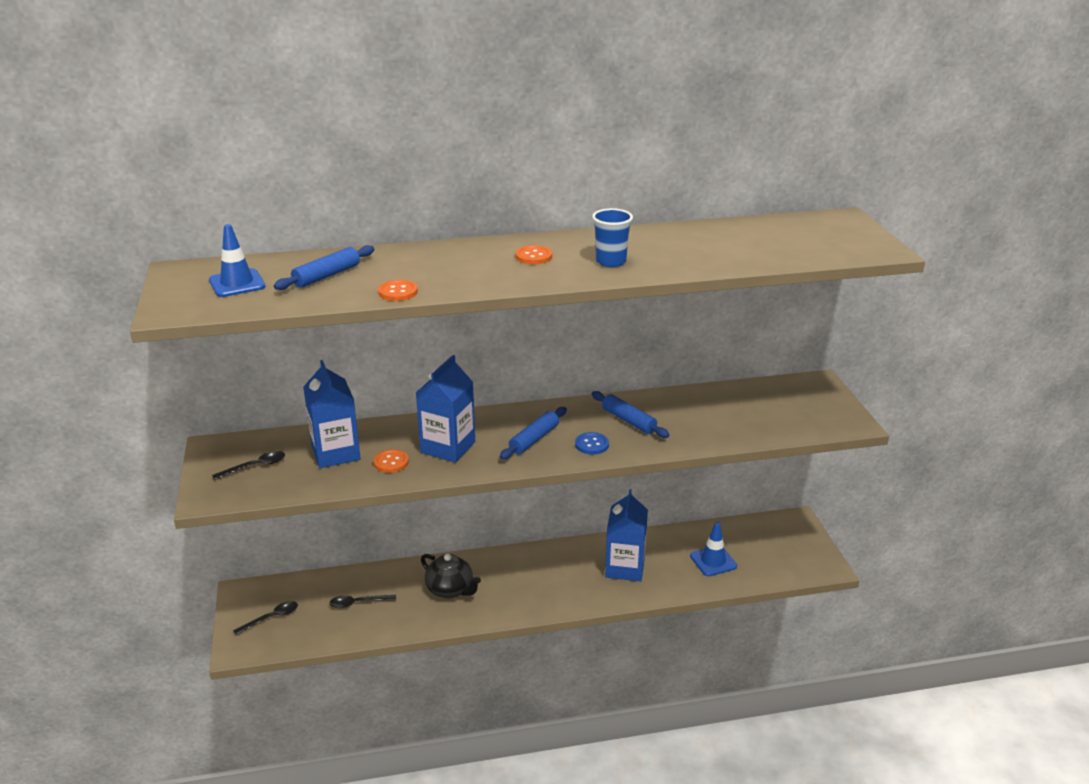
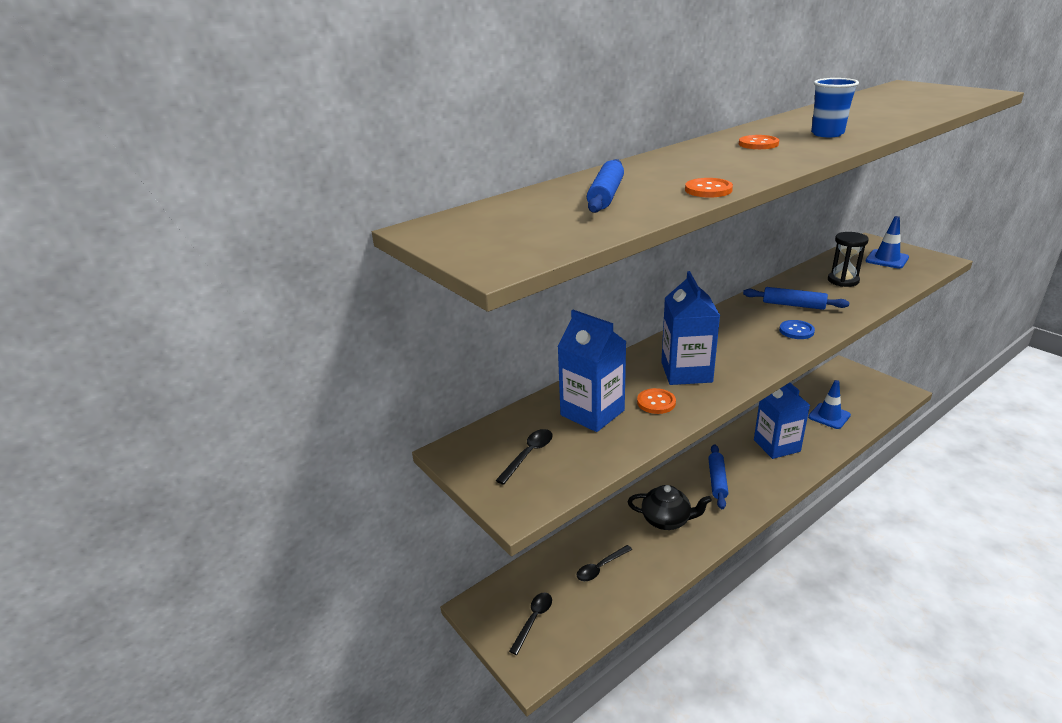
camera: 25 degrees left, 0 degrees up
(237, 283) = (523, 222): blue traffic cone -> blue traffic cone (887, 259)
(534, 439) = (746, 342): blue rolling pin -> blue rolling pin (717, 480)
(715, 413) = (843, 280): none -> black hourglass

